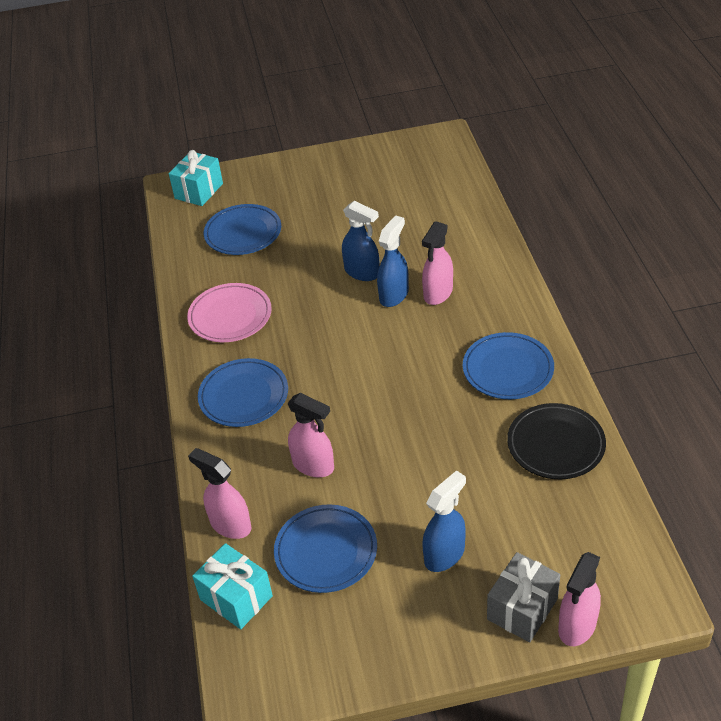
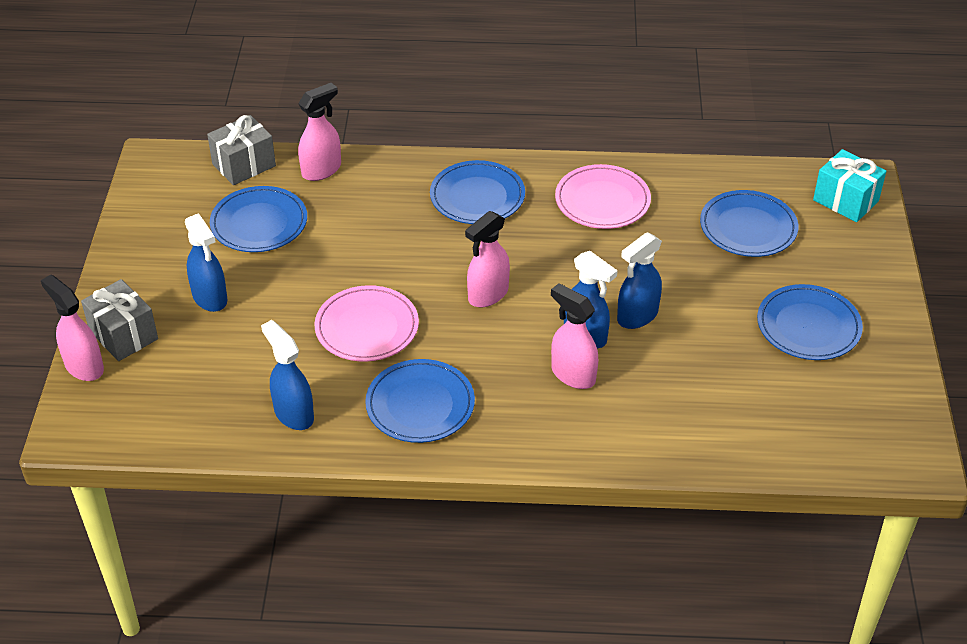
camera: 100 degrees right, 0 degrees up
(236, 598) = (244, 165): turquoise gift -> grey gift
(313, 465) = (361, 231): pink spray bottle -> pink spray bottle (487, 295)
(341, 192) = (808, 326): none -> blue plate
(437, 426) = (367, 327): none -> pink plate
(555, 444) = (293, 414): black plate -> blue spray bottle

